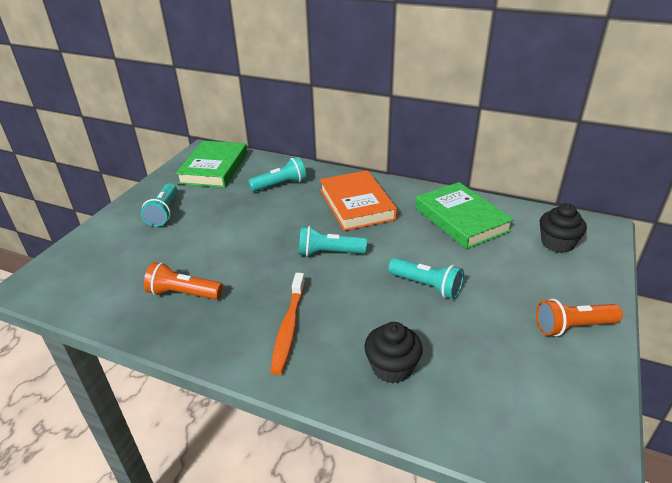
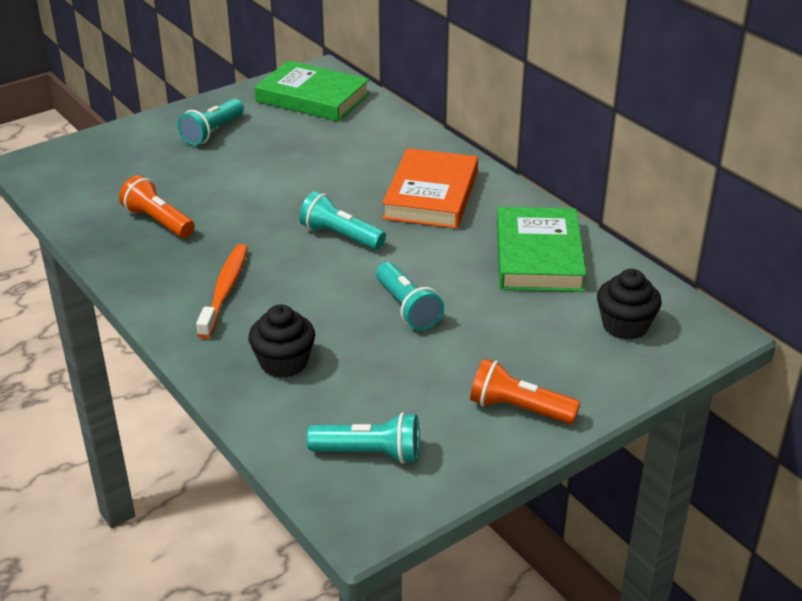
camera: 30 degrees right, 0 degrees up
(214, 168) = (312, 97): green book -> green book turned 75 degrees clockwise
(280, 185) = (367, 142): turquoise flashlight -> turquoise flashlight (369, 453)
(289, 328) = (225, 290): orange toothbrush -> orange toothbrush turned 150 degrees clockwise

